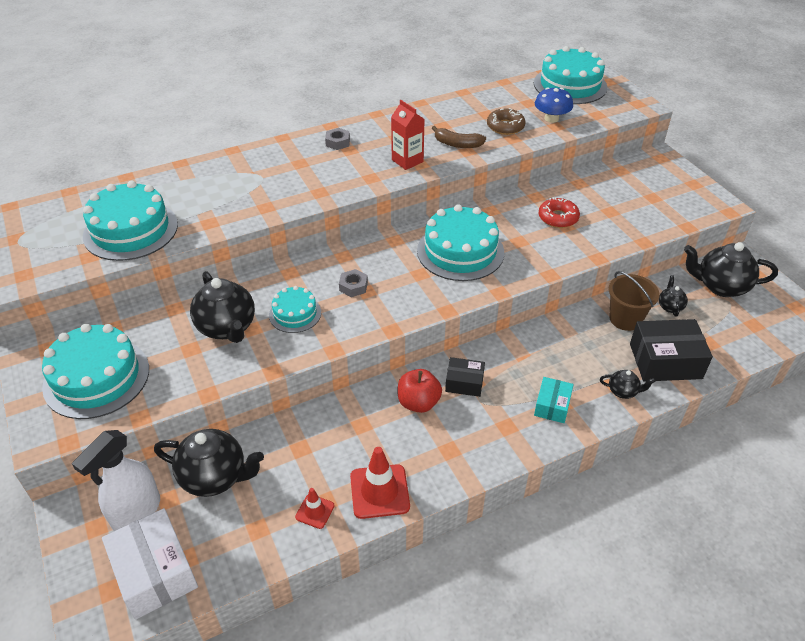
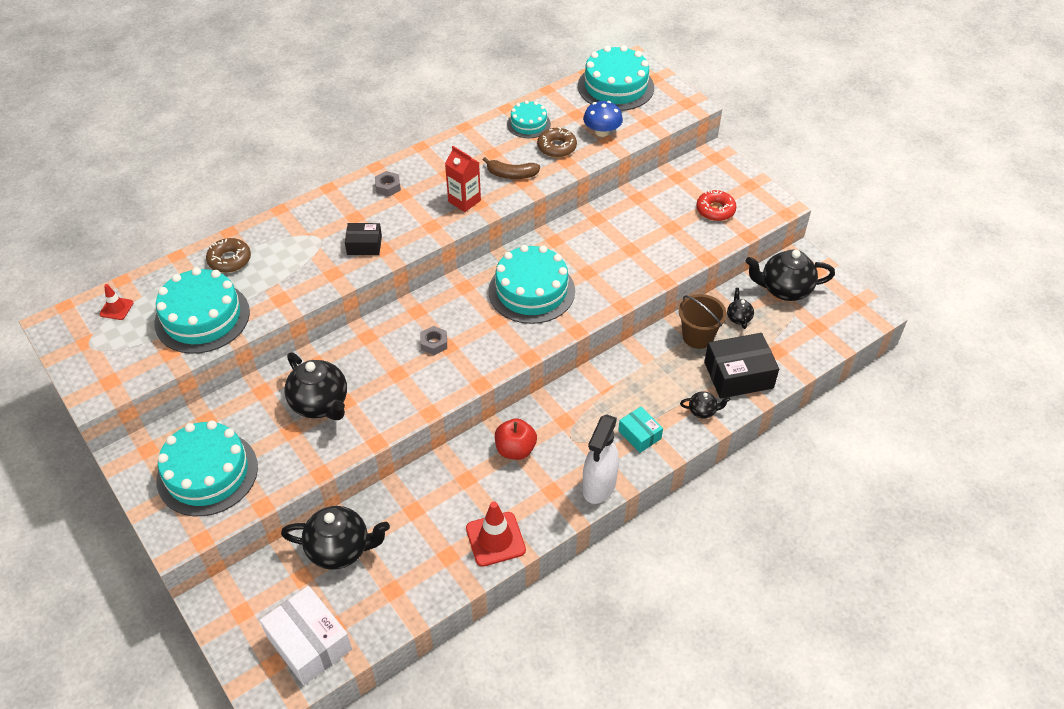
camera: 10 degrees left, 5 degrees up
(136, 513) = (275, 594): white spray bottle -> white spray bottle (599, 486)
(173, 185) = (229, 260): none -> brown donut
(295, 314) = (383, 380): turquoise cake -> turquoise cake (528, 124)
(315, 511) = (440, 566): red traffic cone -> red traffic cone (116, 308)
(464, 383) = (555, 423): black box -> black box (364, 245)
(552, 406) = (639, 434): turquoise box -> turquoise box turned 45 degrees counterclockwise
(558, 218) = (621, 240): red donut -> red donut (715, 210)

